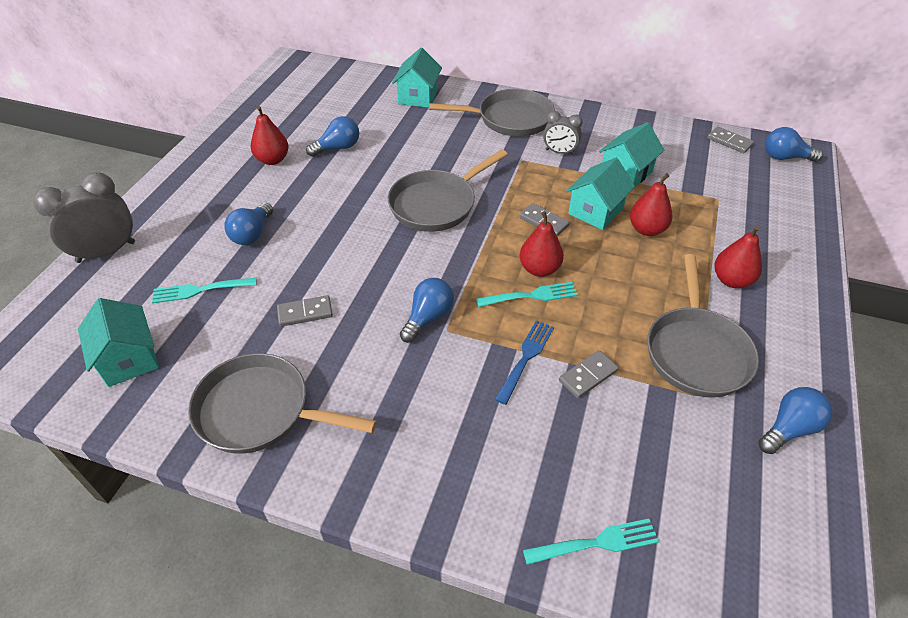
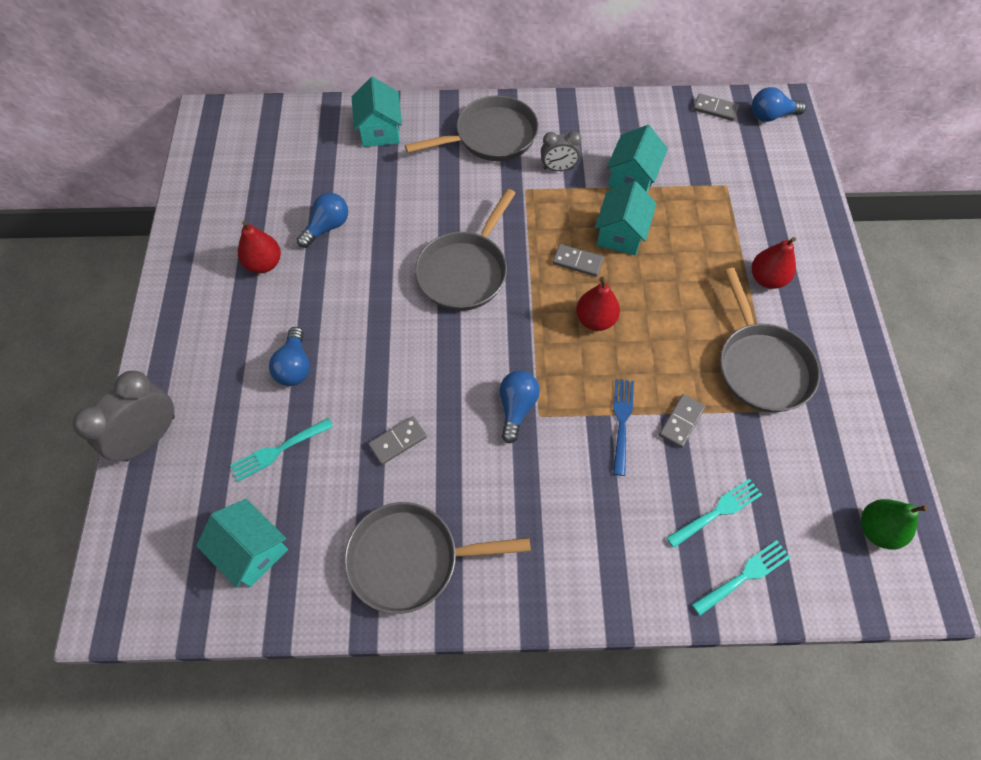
camera: 20 degrees left, 15 degrees up
(531, 296) = (600, 352): turquoise fork -> turquoise fork (717, 512)
(647, 229) = (675, 242): red pear -> none
(778, 549) = (877, 529): none -> green pear
(789, 428) = (855, 418): blue light bulb -> none

